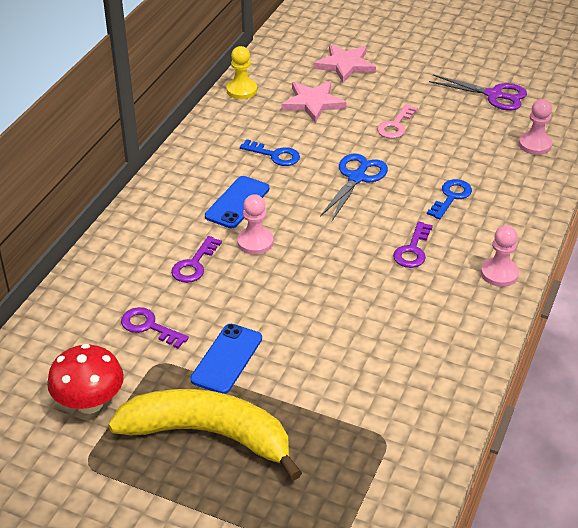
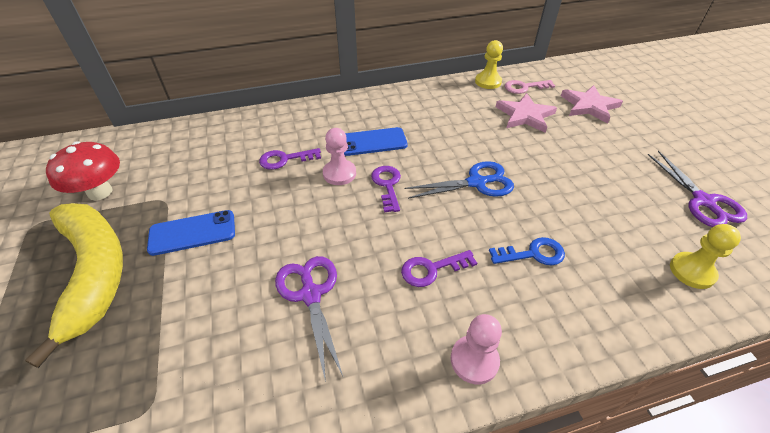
camera: 50 degrees right, 5 degrees up
(149, 326) = (200, 175): purple key -> purple key (387, 185)
(275, 155) = (444, 130): blue key -> none
(370, 320) = (311, 294): none -> purple scissors
(395, 125) = (567, 167): pink key -> pink key (524, 87)
(535, 144) = (692, 271): pink pawn -> yellow pawn

